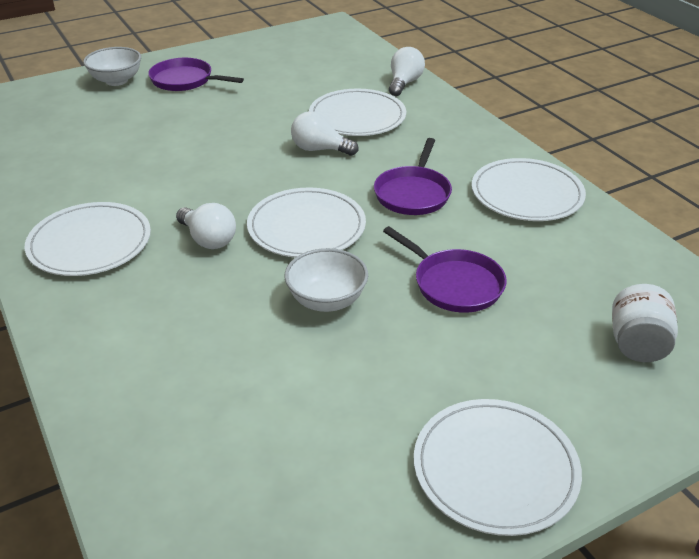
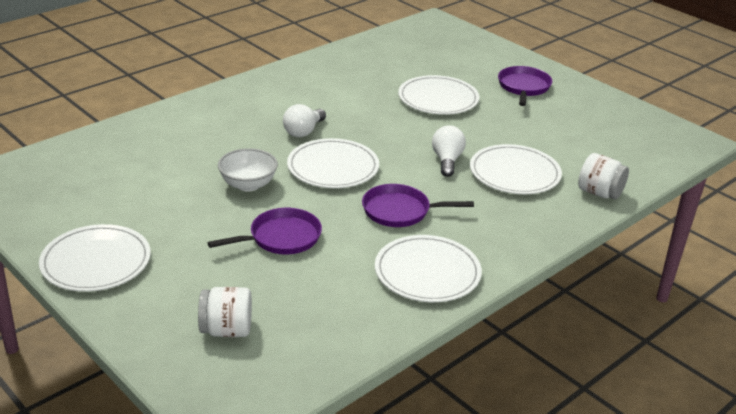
camera: 75 degrees right, 5 degrees down
(90, 243) = (286, 92): white plate -> white plate (438, 99)
(116, 80) = (503, 61): white bowl -> none
(404, 83) = (599, 193): white light bulb -> white jar
(454, 284) = (281, 238): purple pan -> purple pan turned 150 degrees counterclockwise

